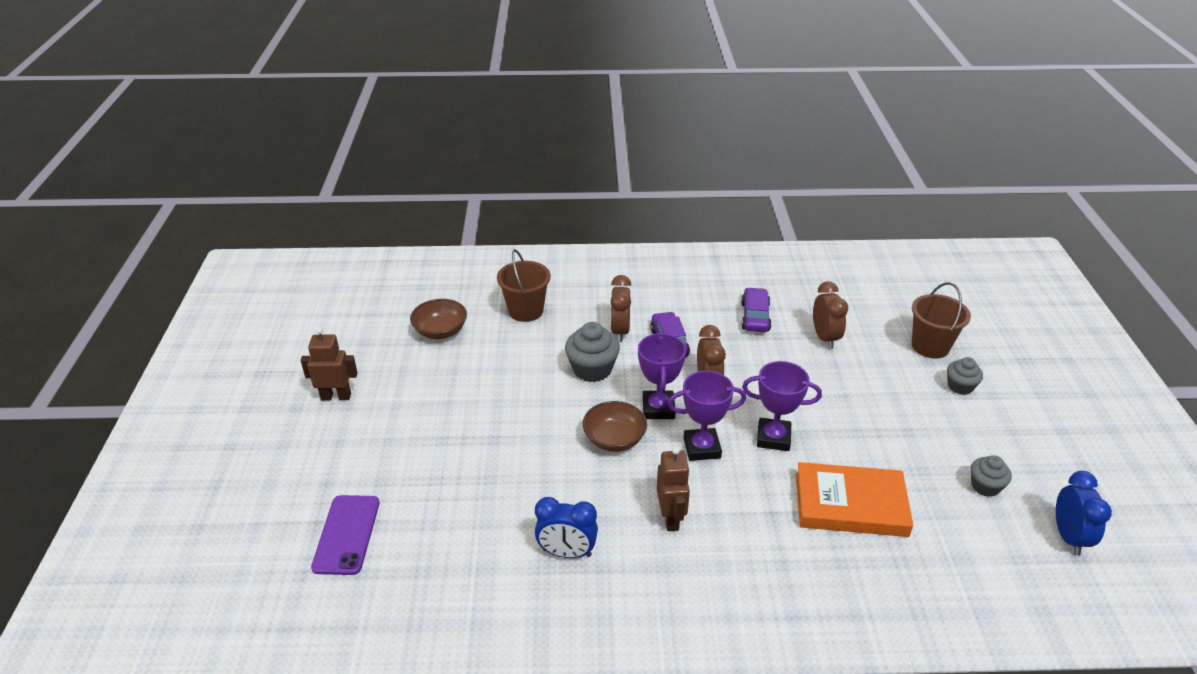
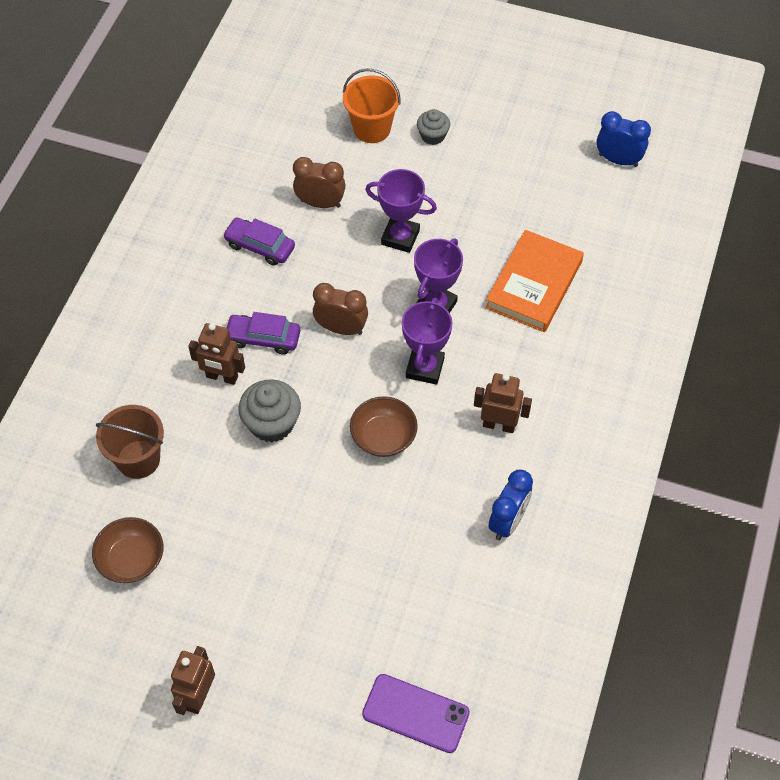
camera: 70 degrees left, 20 degrees up
(620, 331) = (222, 377): brown clock -> brown robot
(658, 408) = (357, 384): purple trophy -> purple trophy (400, 237)
(930, 346) = (372, 129): brown bucket -> orange bucket
(985, 486) = (550, 183): grey cupcake -> none

